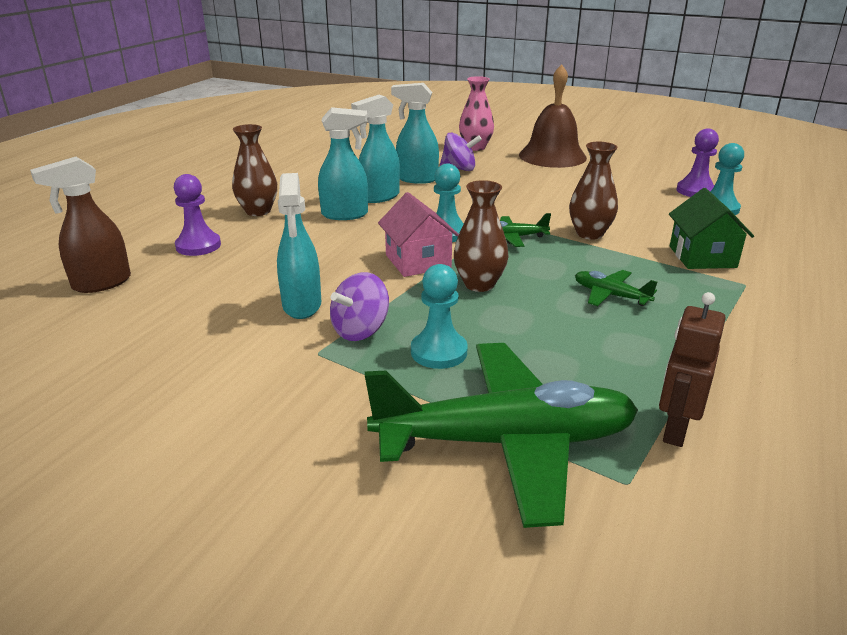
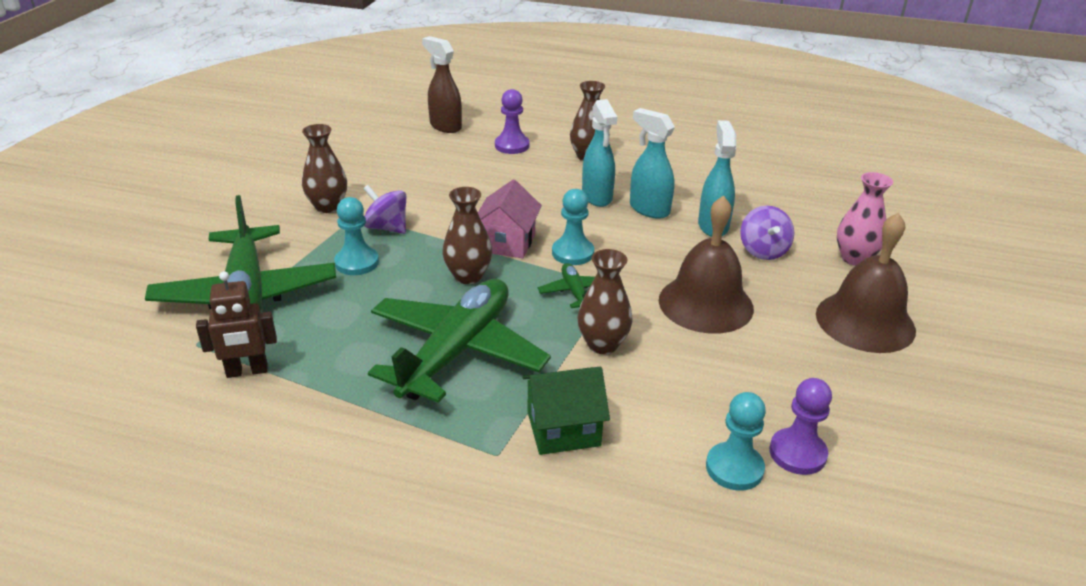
camera: 80 degrees right, 5 degrees up
(281, 377) = (328, 206): none -> brown vase
(302, 306) = (421, 200): turquoise spray bottle -> none
(418, 261) = (507, 242): pink house -> pink house turned 45 degrees counterclockwise
(531, 194) = (705, 303): none -> brown bell
(610, 295) = (457, 351): green plane -> green plane, size x2.35
(675, 429) = (247, 371): brown robot -> brown robot turned 150 degrees clockwise

